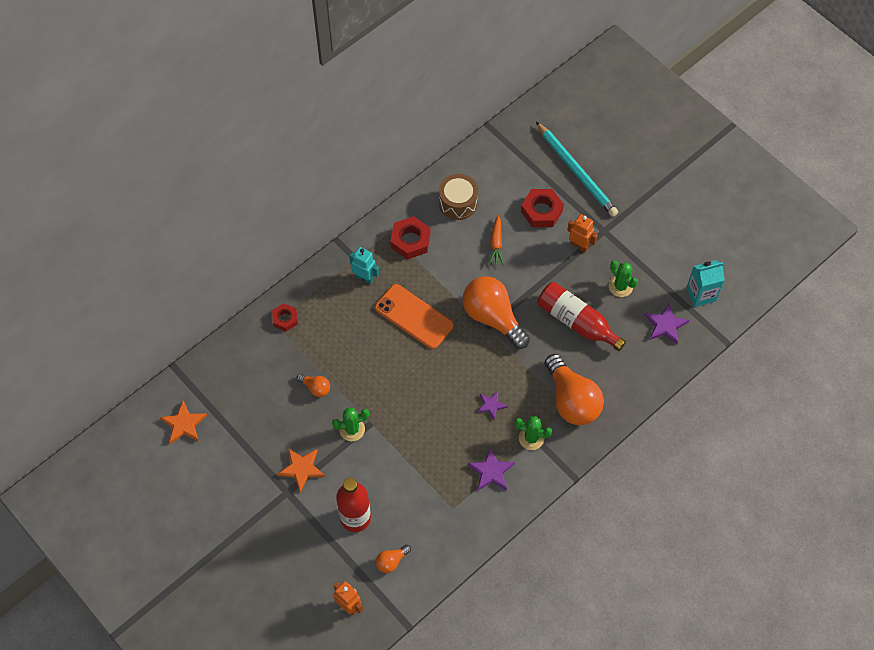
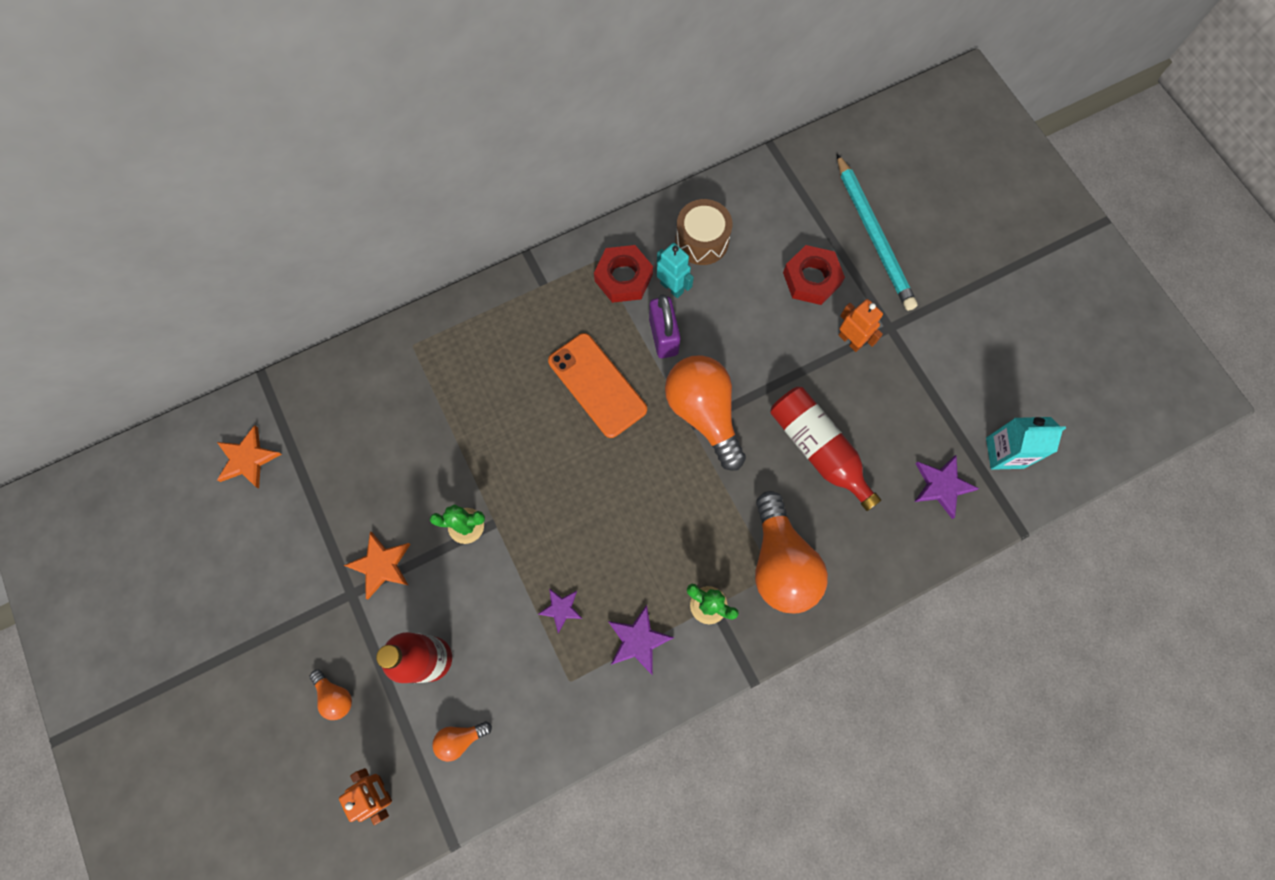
camera: 15 degrees right, 10 degrees up
(285, 319) = (426, 345): red nut -> none
(315, 388) = (436, 453): orange light bulb -> orange light bulb (335, 696)
(364, 278) = (548, 314): turquoise robot -> turquoise robot (672, 287)
(450, 273) = (663, 336): none -> purple padlock
(491, 405) = (666, 541): purple star -> purple star (561, 609)
(496, 243) = (737, 309): orange carrot -> none
(620, 286) = (893, 413): green cactus -> none

